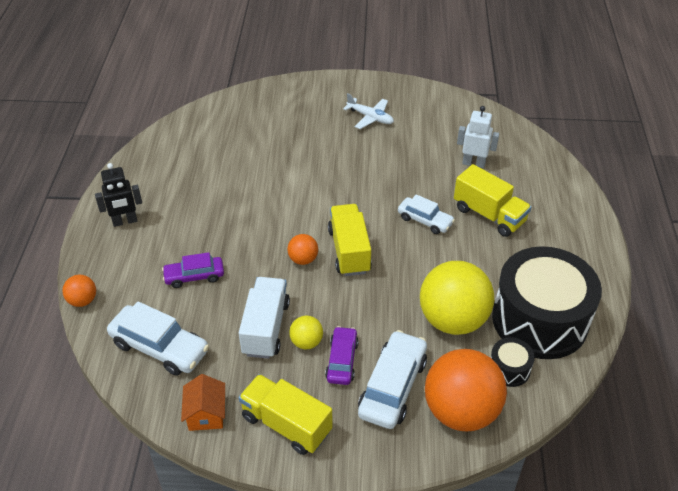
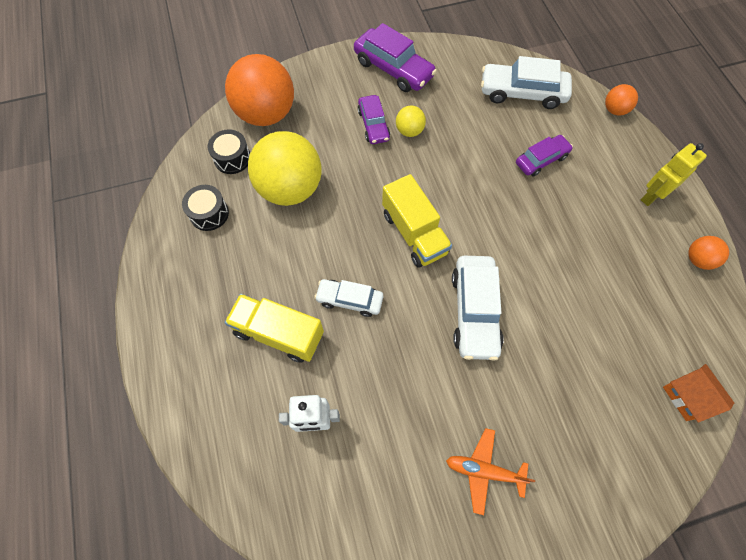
camera: 160 degrees right, 20 degrees up
(125, 221) = (651, 196): black robot -> yellow robot
(206, 414) = (454, 59): orange house -> orange house (687, 396)
(265, 328) = (449, 132): white truck -> none
(286, 424) = (393, 69): yellow truck -> purple car
(303, 259) = (454, 209): orange ball -> orange ball (698, 259)
(370, 117) = (484, 471): white plane -> orange plane
(392, 387) = (325, 116): white car -> white car (474, 311)
(539, 320) = (209, 213): black drum -> black drum, size x0.42

